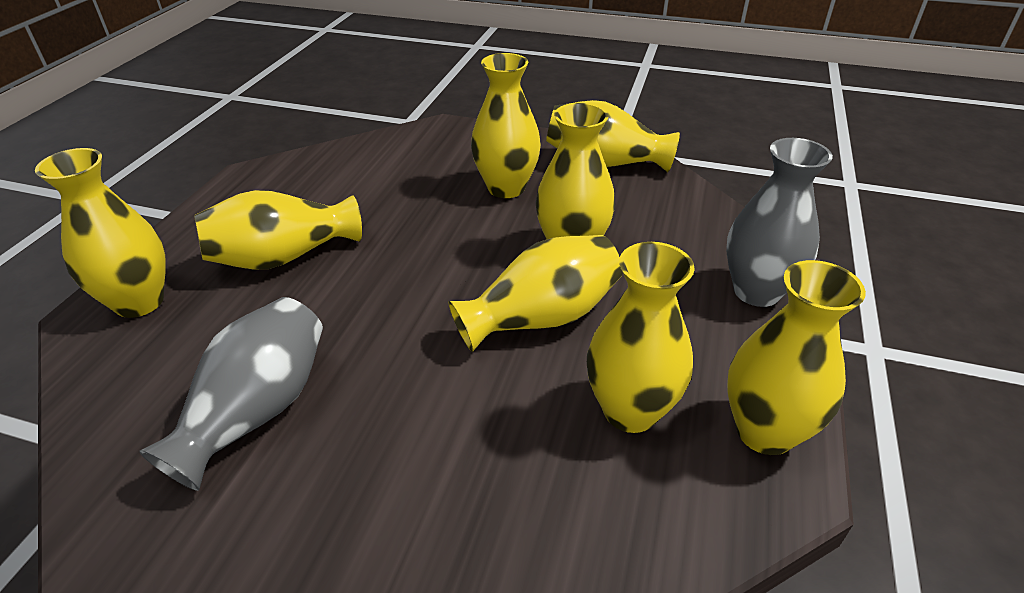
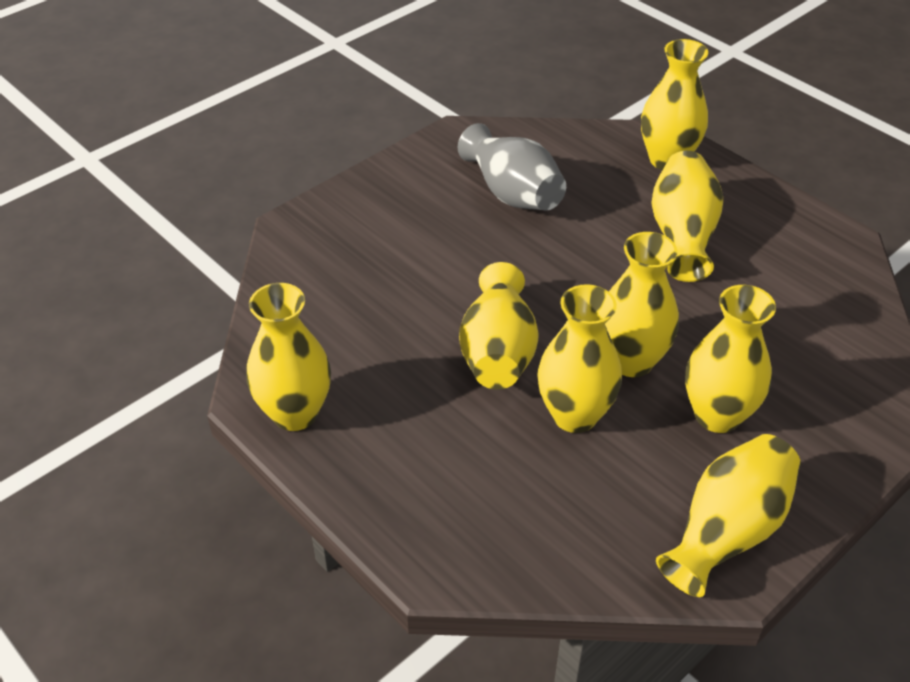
camera: 120 degrees right, 5 degrees up
(630, 411) = (371, 354): yellow vase -> yellow vase (631, 361)
(756, 291) = (420, 515): grey vase -> none

